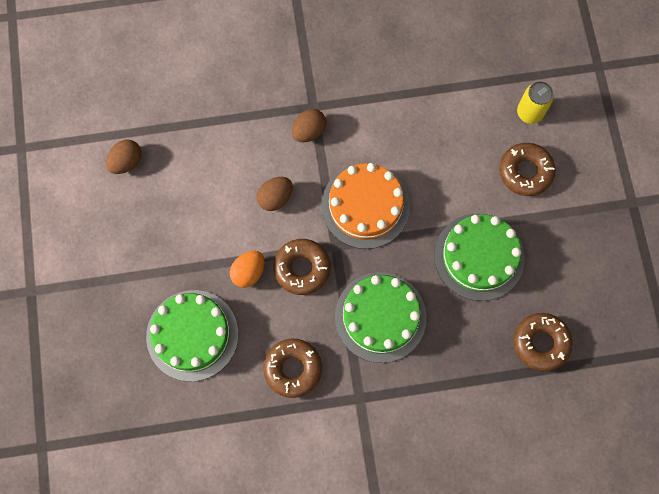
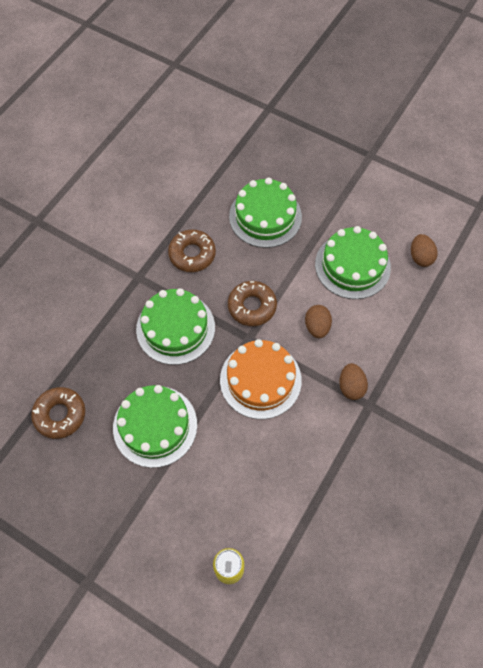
camera: 130 degrees right, 10 degrees down
(184, 213) = (352, 265): none -> green cake
(248, 272) = (278, 274): orange egg -> none
(525, 172) = (185, 519): brown donut -> none

